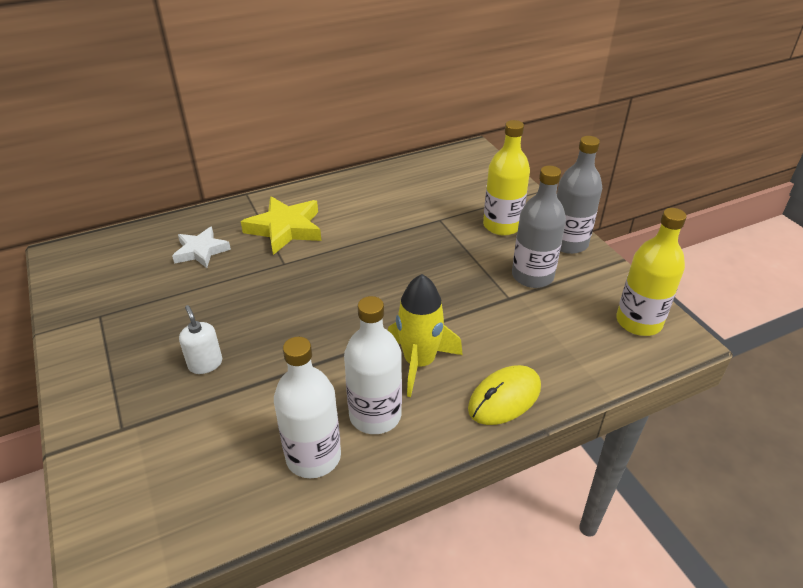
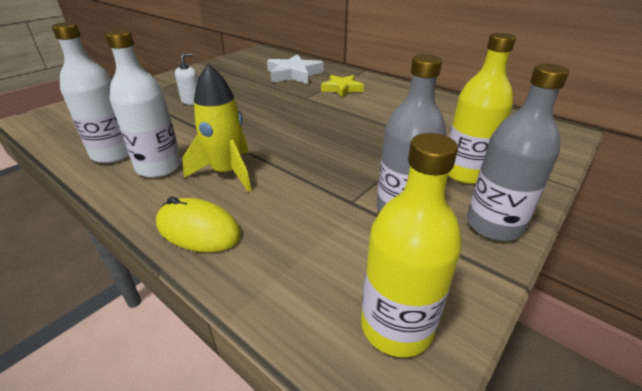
camera: 65 degrees right, 5 degrees down
(201, 251) = (294, 74): white star -> white star, size x1.50
(285, 229) = (342, 89): yellow star -> yellow star, size x0.67

